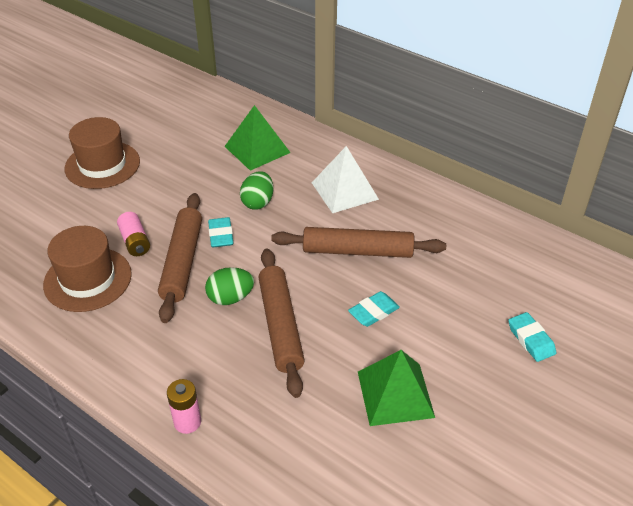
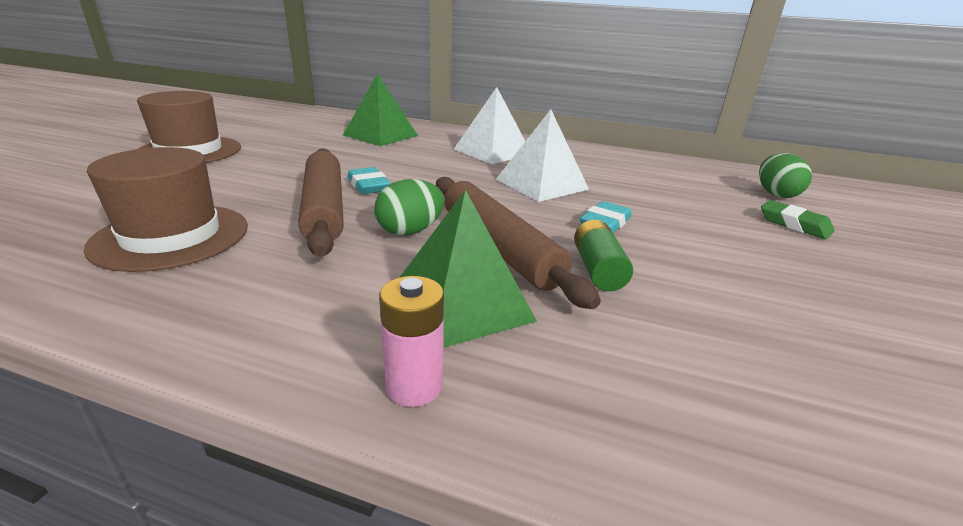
camera: 20 degrees left, 15 degrees down
(135, 242) = (247, 199): pink battery -> none
(258, 202) = (401, 163): green egg -> green egg (776, 194)
(333, 360) = (597, 269): none -> green battery
(357, 251) = (542, 184): brown rolling pin -> white pyramid
(395, 394) = (713, 290): green pyramid -> green pyramid (461, 303)
(531, 339) = (794, 224): turquoise eraser -> green eraser

